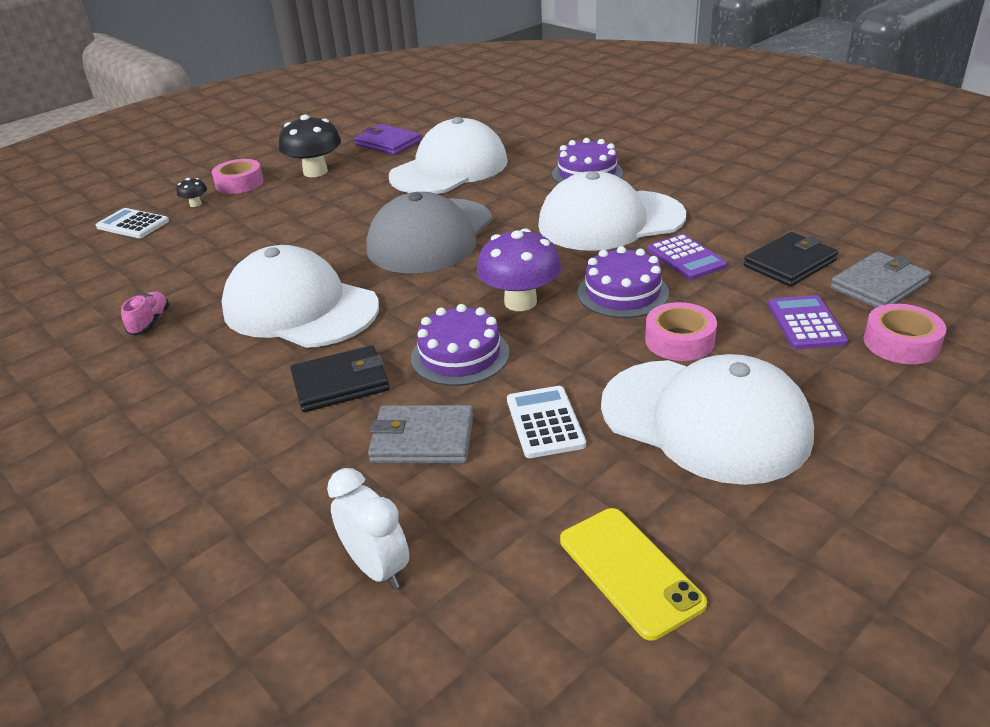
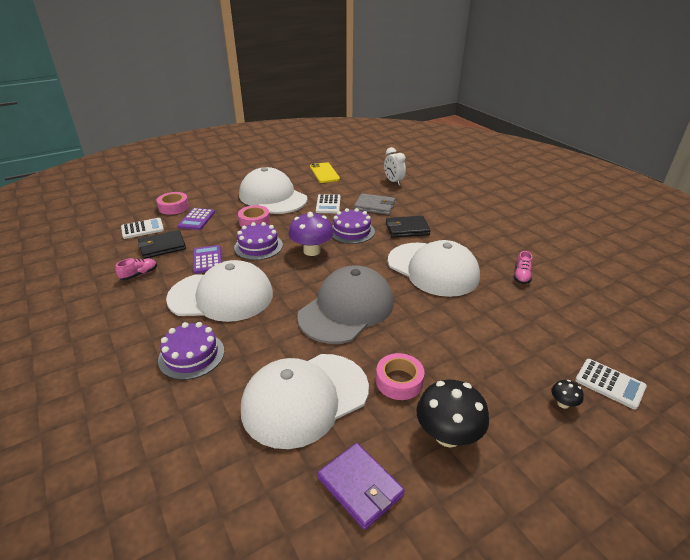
camera: 170 degrees left, 0 degrees up
(239, 183) = (532, 434): pink tape -> pink tape (399, 381)
(760, 223) = (139, 274): none -> pink shoe
(879, 285) = (142, 229): grey wallet -> white calculator

